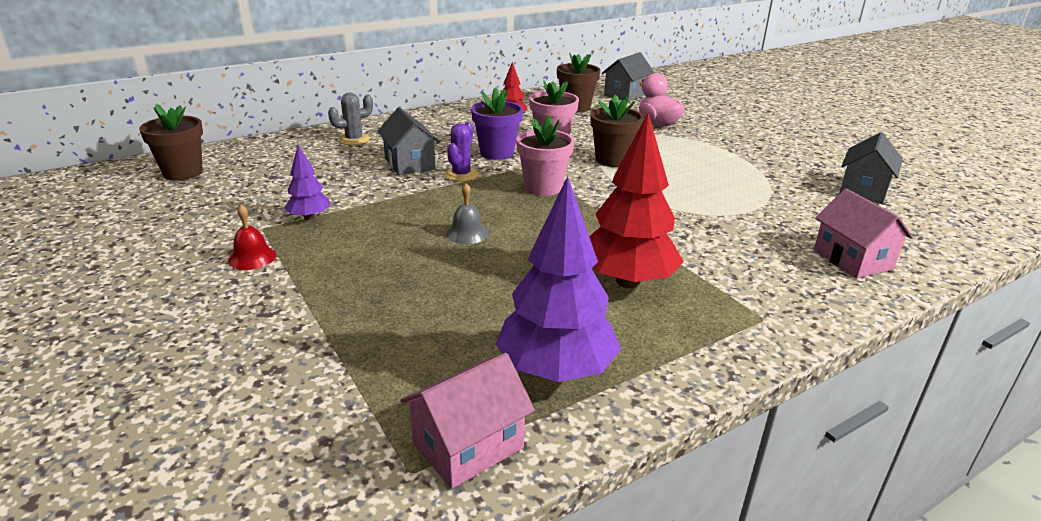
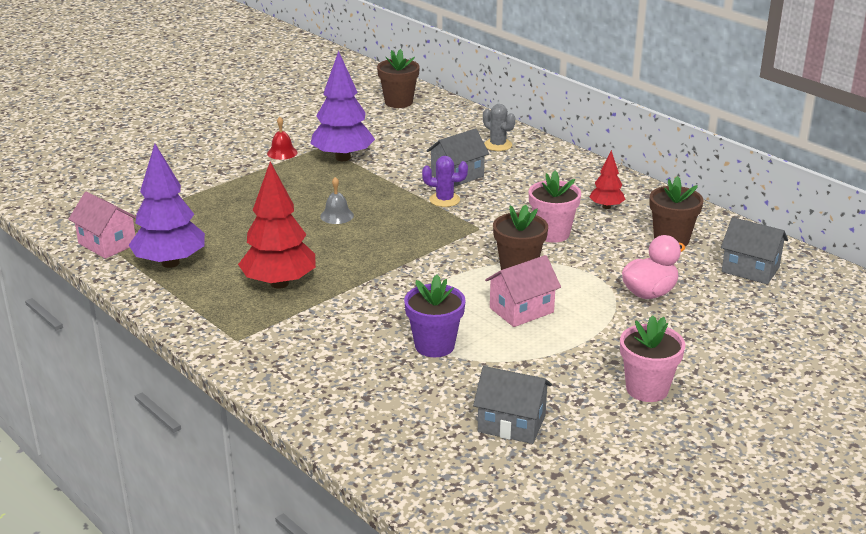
camera: 80 degrees right, 0 degrees up
(309, 218) = (343, 158): purple tree -> purple tree, size x1.94
(497, 153) = (503, 209): purple flower pot -> purple flower pot (434, 345)
(543, 187) = (434, 238): pink flower pot -> pink flower pot (647, 389)
(852, 259) = (341, 393): pink house -> pink house (521, 310)

